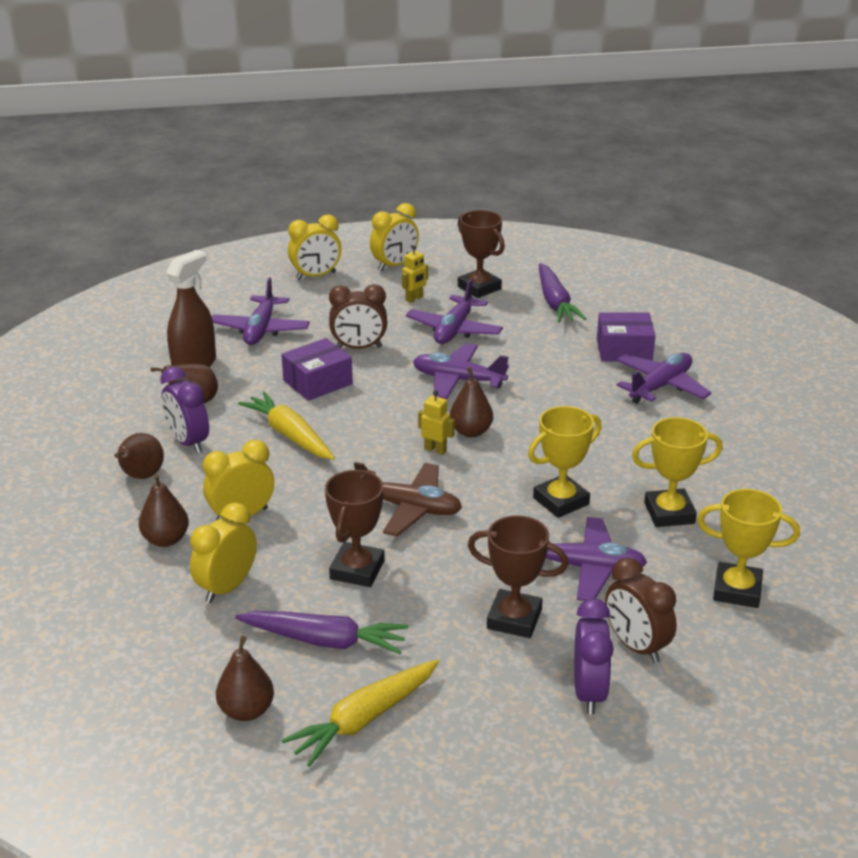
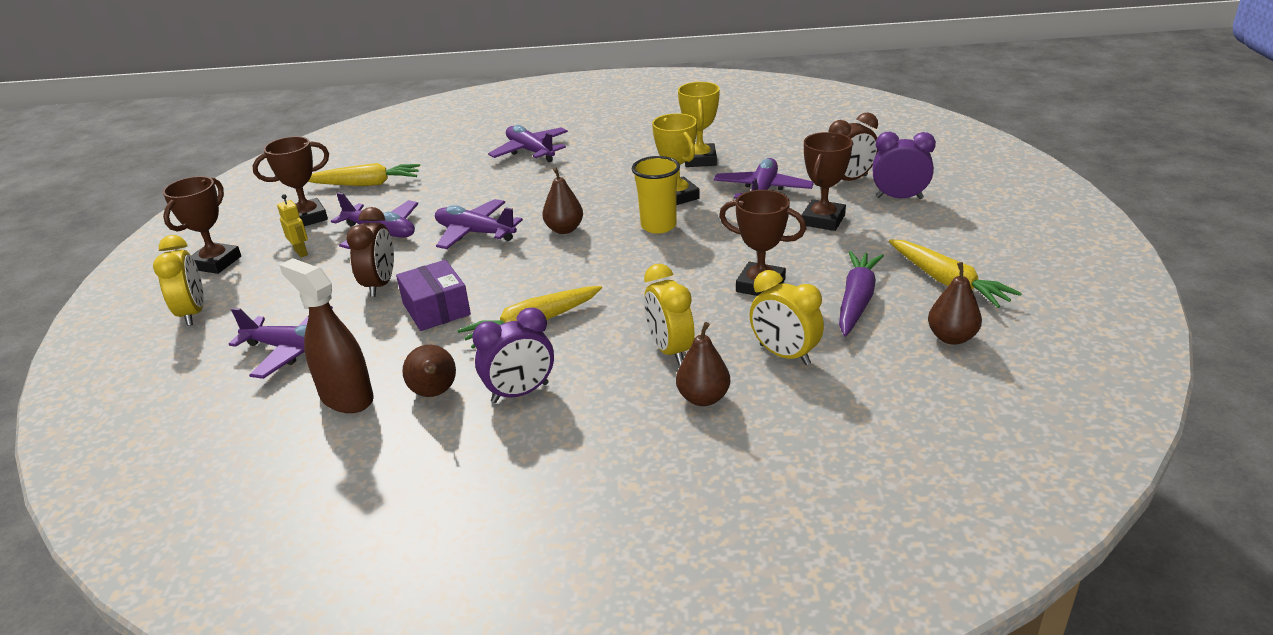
camera: 80 degrees left, 0 degrees up
(141, 476) = (579, 425): brown pear -> none
(394, 265) = (216, 263): yellow clock -> brown trophy
(409, 508) = (673, 260): brown plane -> none
(435, 450) = (587, 246): yellow robot -> none
(458, 380) = (475, 233): purple plane -> purple plane turned 90 degrees clockwise
(485, 492) = (658, 226): none -> yellow cup
(555, 302) = (366, 184): purple carrot -> yellow carrot
(624, 350) = (467, 161): purple box -> none
(737, 590) = (788, 146): yellow trophy -> none

